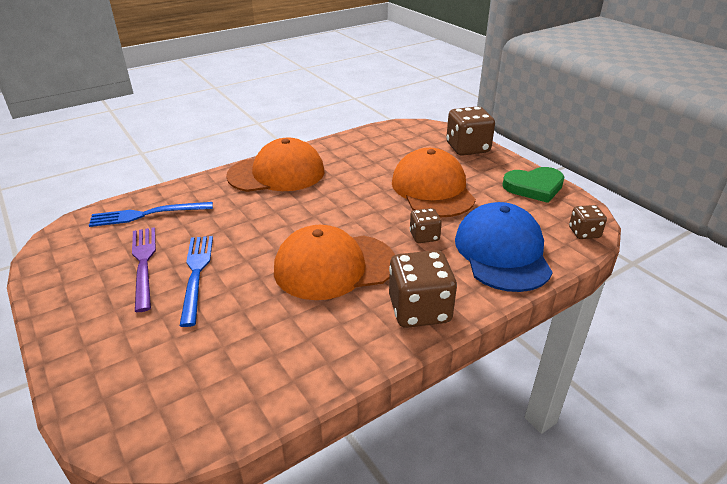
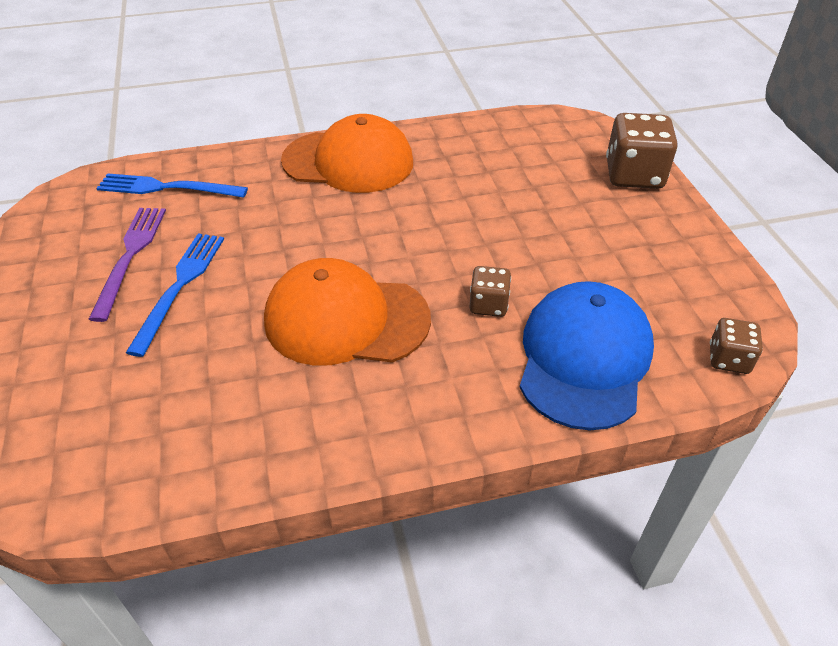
camera: 20 degrees right, 10 degrees up
(419, 310) = (419, 414): brown dice -> none
(432, 189) = (542, 233): orange cap -> none
(534, 187) = (697, 263): green heart -> none

